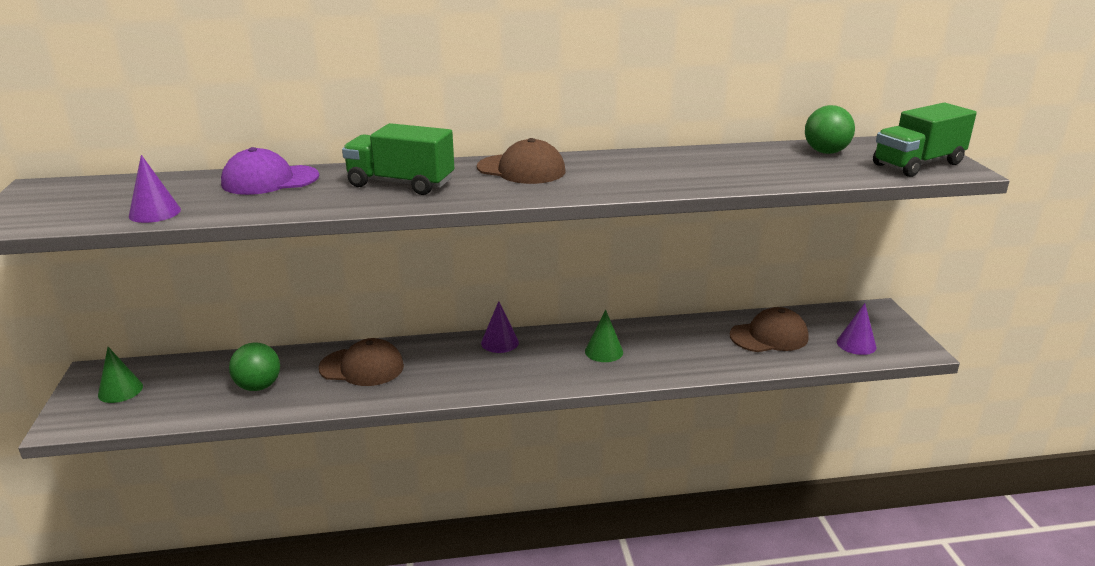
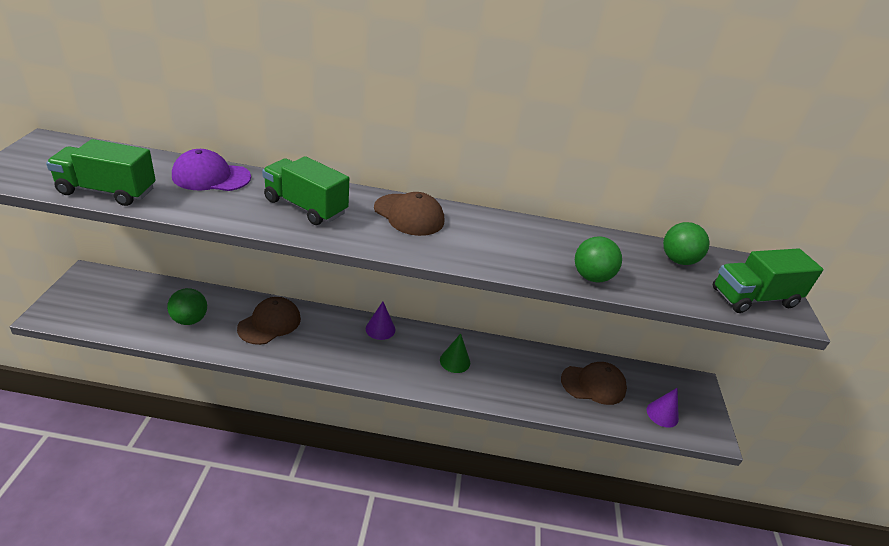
camera: 10 degrees right, 10 degrees up
(120, 390) = (97, 295): green cone -> none
(155, 213) = (107, 191): purple cone -> green truck
(362, 367) = (269, 323): brown cap -> brown cap turned 75 degrees counterclockwise
(749, 179) = (591, 277): none -> green ball

